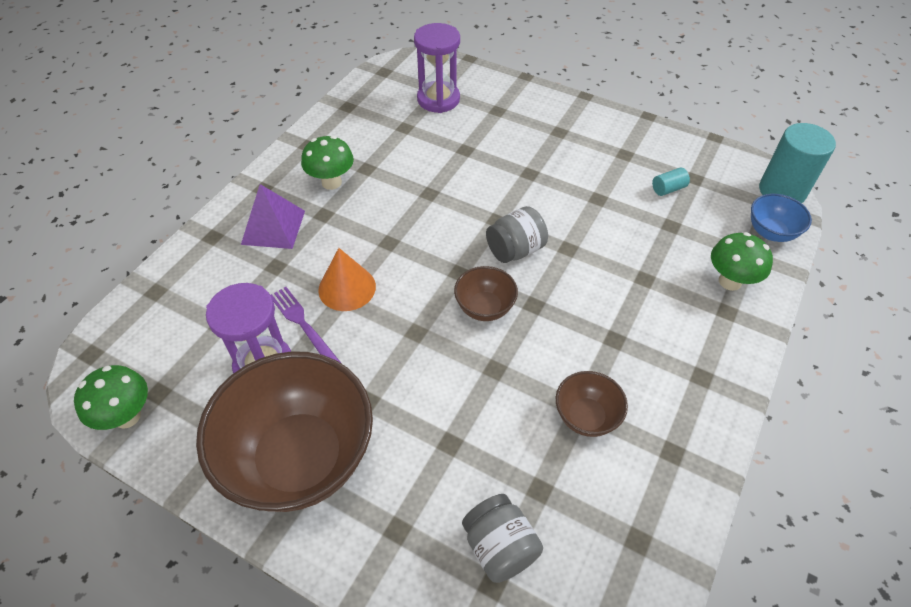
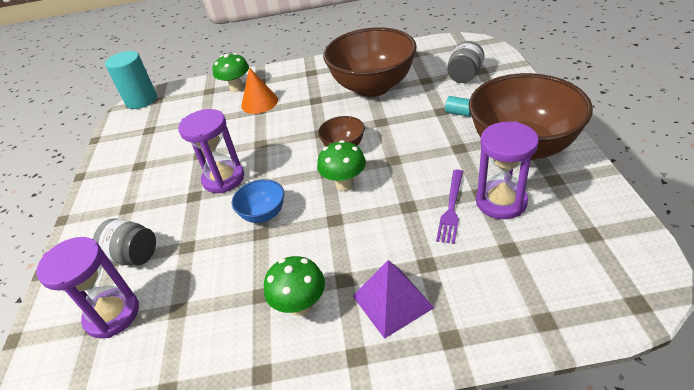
camera: 120 degrees left, 10 degrees down
(127, 416) = (624, 233): green mushroom -> green mushroom (344, 184)
(347, 288) = (398, 210): orange cone -> orange cone (259, 102)
(515, 250) = (282, 161): grey jar -> grey jar (133, 255)
(534, 199) = (223, 179): none -> purple hourglass
(586, 417) = (373, 87): brown bowl -> brown bowl, size x2.21
(668, 189) = (168, 134): turquoise cylinder -> turquoise cylinder (459, 113)
(771, 232) = (184, 91): blue bowl -> blue bowl (263, 214)

